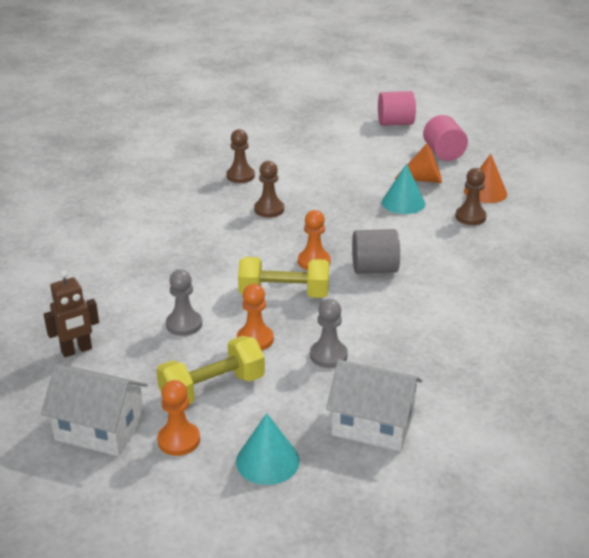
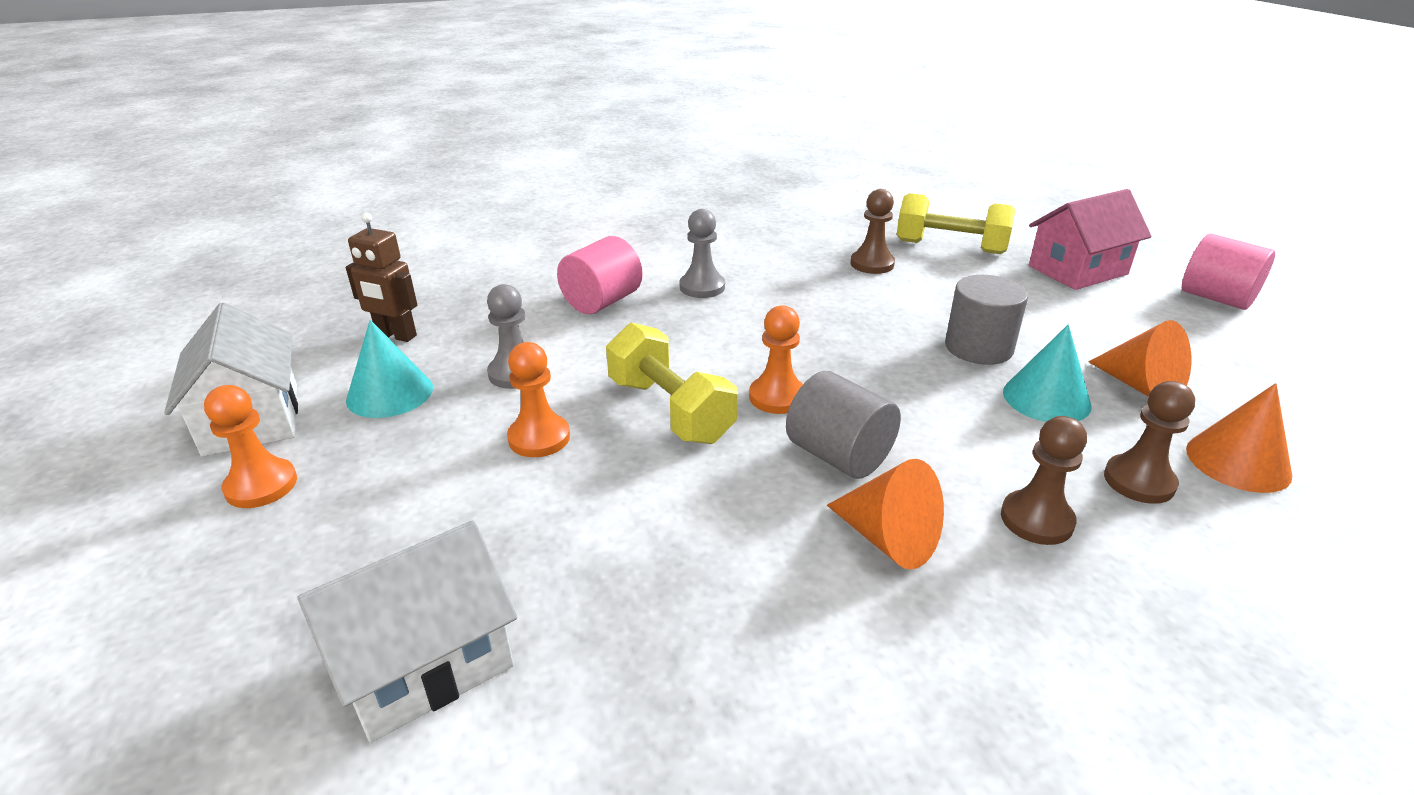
camera: 50 degrees right, 0 degrees up
(212, 389) = (395, 458): yellow dumbbell -> yellow dumbbell (950, 247)
(267, 461) = (255, 589): turquoise cone -> turquoise cone (390, 393)
(269, 209) = (837, 312): brown pawn -> brown pawn (1036, 520)
(328, 355) = (567, 520): grey pawn -> grey pawn (702, 287)
(329, 134) = (1077, 270): none -> pink house
(349, 194) = (978, 347): none -> grey cylinder
(373, 424) = (424, 662): white house -> white house turned 75 degrees clockwise
(434, 285) = (888, 538): none -> orange cone
(443, 153) = (1243, 370): pink cylinder -> pink cylinder (602, 302)

